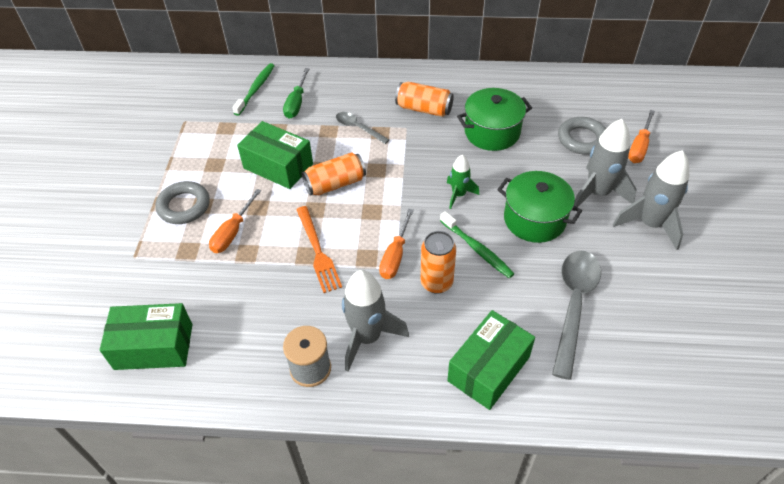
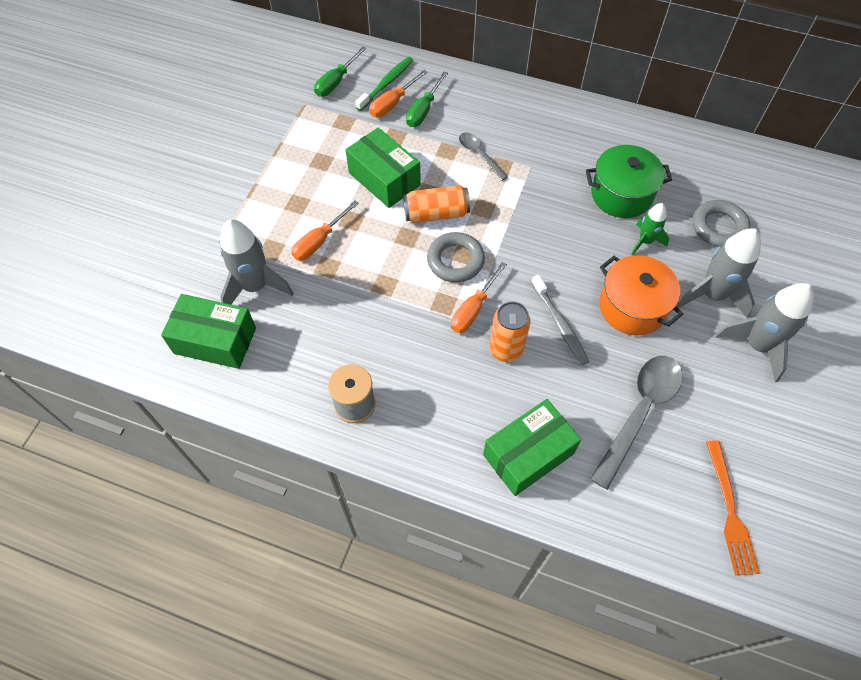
camera: 15 degrees right, 10 degrees up
(184, 206) = (280, 200): grey ring -> grey ring (455, 260)
(209, 97) = (336, 82): none -> green screwdriver
(318, 251) = (397, 284): orange fork -> orange fork (730, 511)
(367, 337) = (418, 388): grey rocket -> grey rocket (255, 286)
(424, 109) = (556, 149): orange can -> none
(458, 195) = (561, 258): green rocket -> green rocket (645, 241)
(477, 249) = (560, 324): green toothbrush -> grey toothbrush
(534, 219) = (632, 307): green pot -> orange pot
(639, 147) = (780, 252): orange screwdriver -> orange screwdriver (392, 103)

